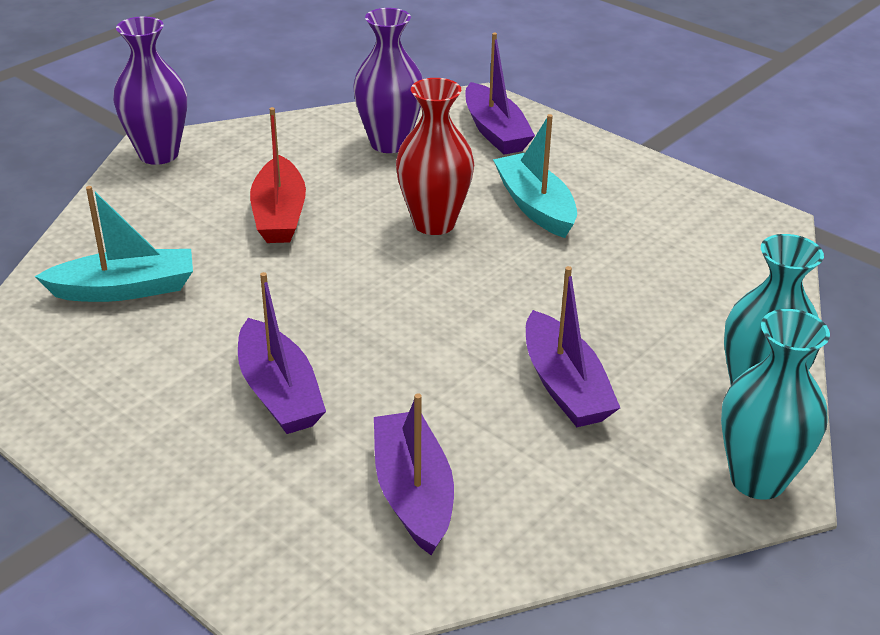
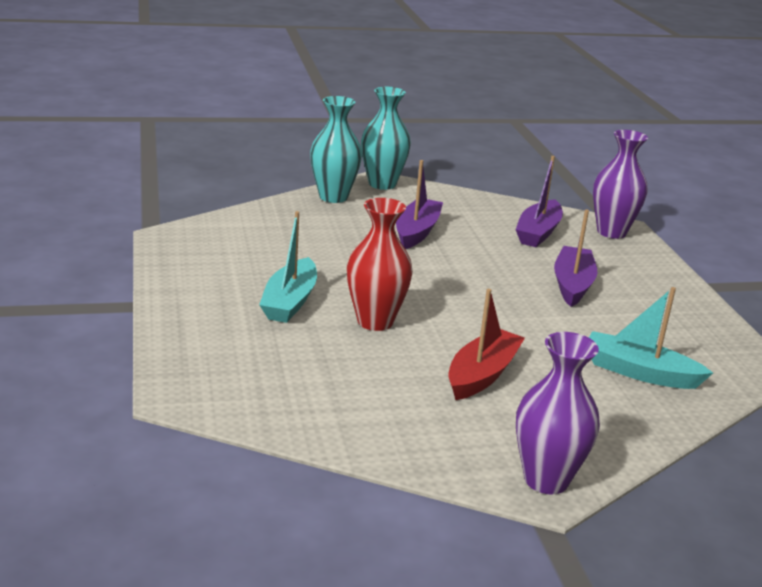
camera: 145 degrees left, 10 degrees down
(389, 143) = (322, 392): purple vase -> purple vase (611, 232)
(495, 131) = (220, 362): purple boat -> none

